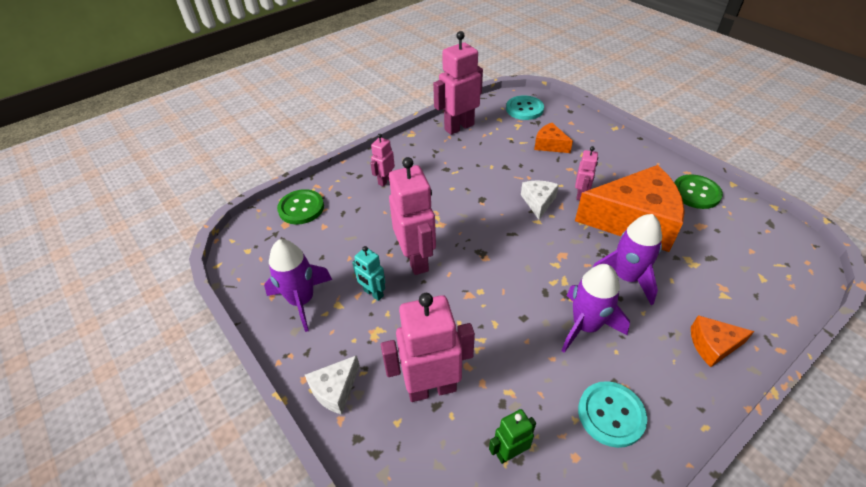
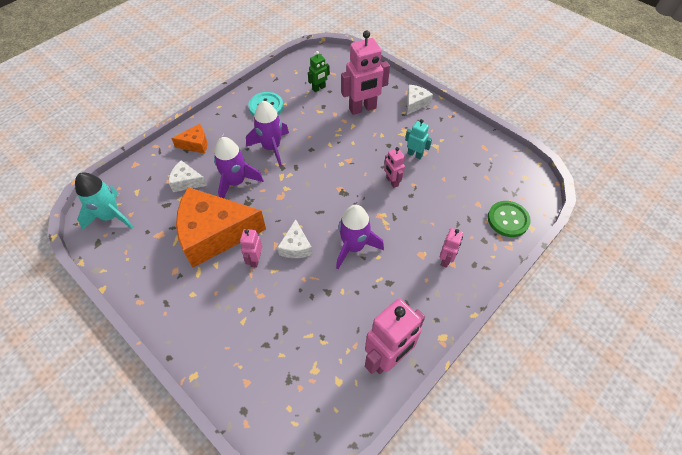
camera: 170 degrees right, 10 degrees up
(302, 300) = (461, 145): purple rocket -> purple rocket (354, 247)
(416, 259) = (392, 182): pink robot -> pink robot, size x0.52
(524, 109) = (305, 408): turquoise button -> none
(550, 145) = (278, 333): orange cheese -> none
(696, 193) = (145, 272): green button -> none
(697, 285) = (187, 182): none -> white cheese
(775, 249) = (111, 216): none -> turquoise rocket

